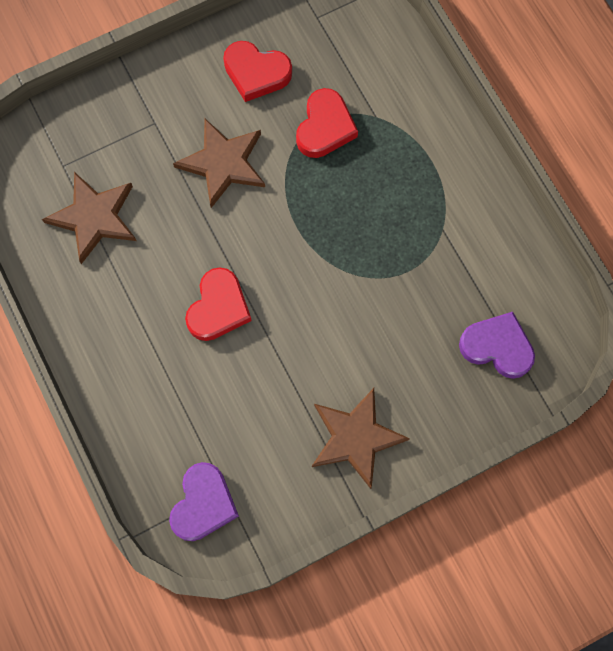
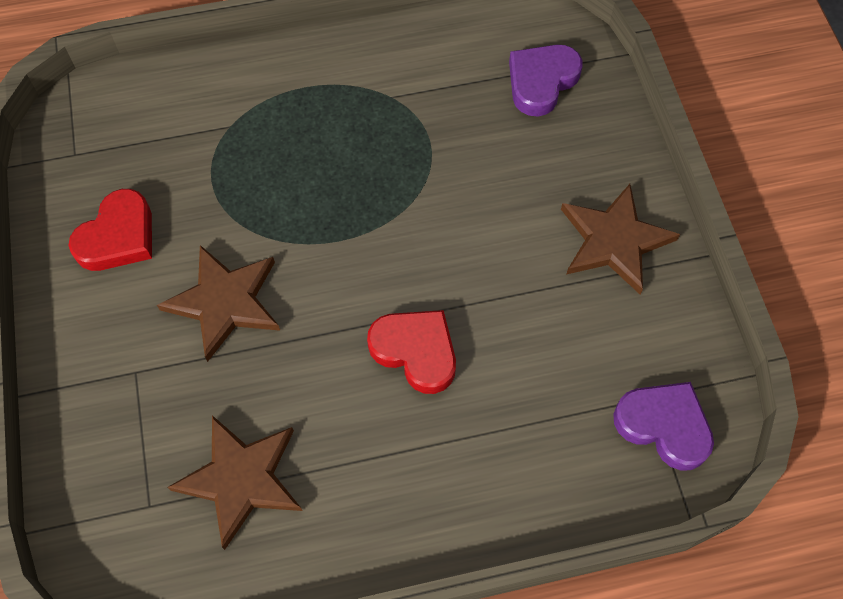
camera: 75 degrees left, 10 degrees down
(325, 127) = (222, 180): red heart -> none

